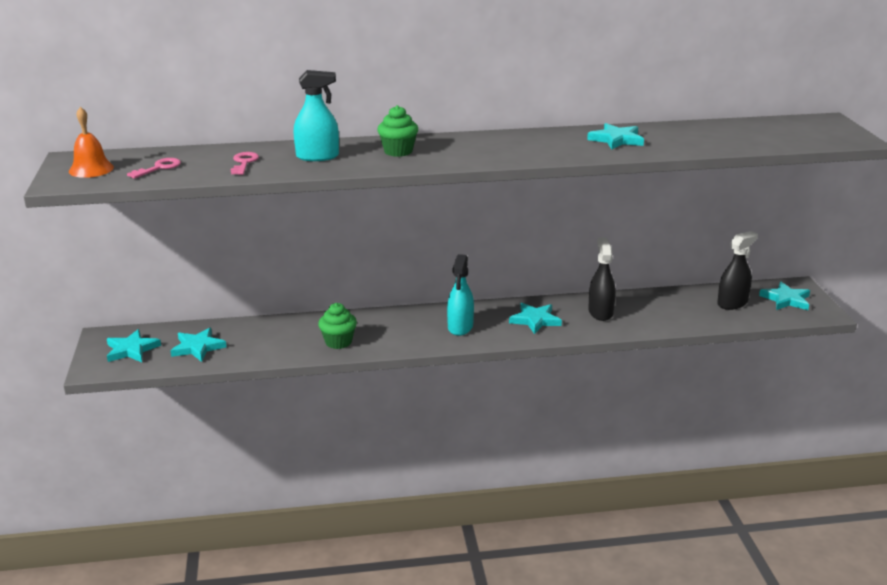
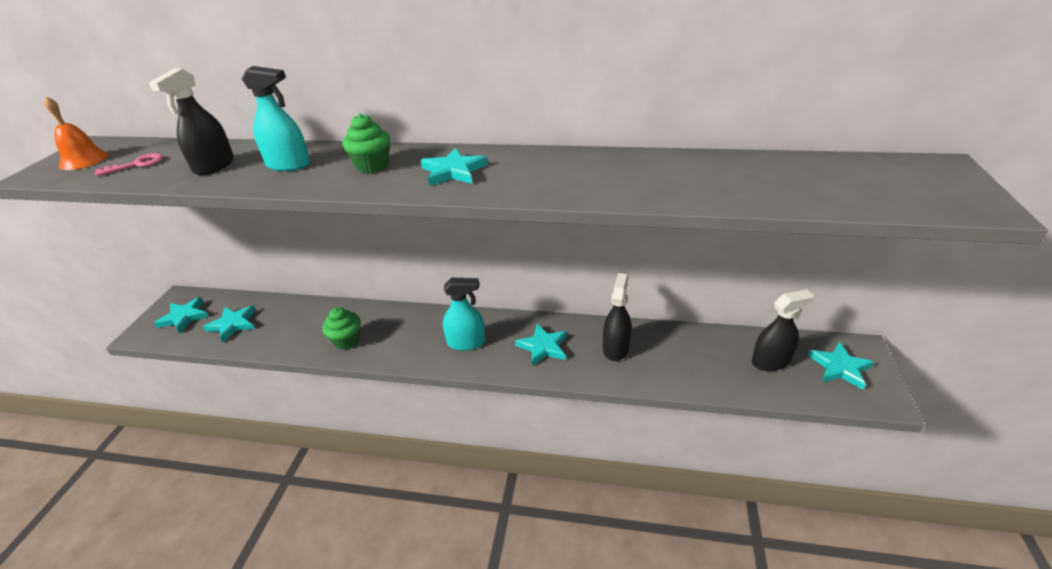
camera: 20 degrees right, 10 degrees up
(244, 163) = (214, 166): pink key -> black spray bottle
(460, 327) = (466, 342): turquoise spray bottle -> turquoise spray bottle turned 120 degrees counterclockwise
(616, 140) = (630, 173): turquoise star -> turquoise star (453, 171)

